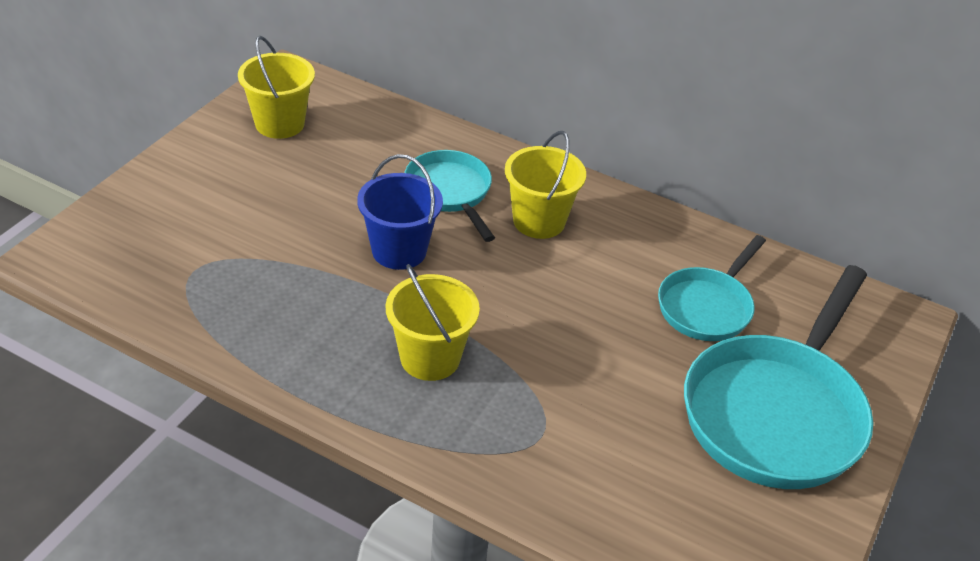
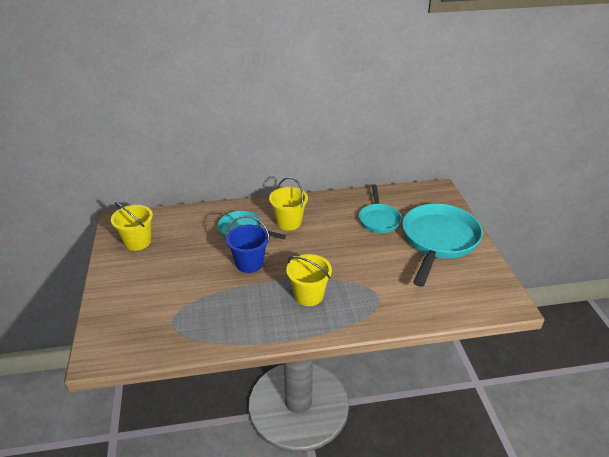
camera: 35 degrees left, 5 degrees down
(777, 412) = (438, 241): turquoise pan -> turquoise pan turned 150 degrees counterclockwise

